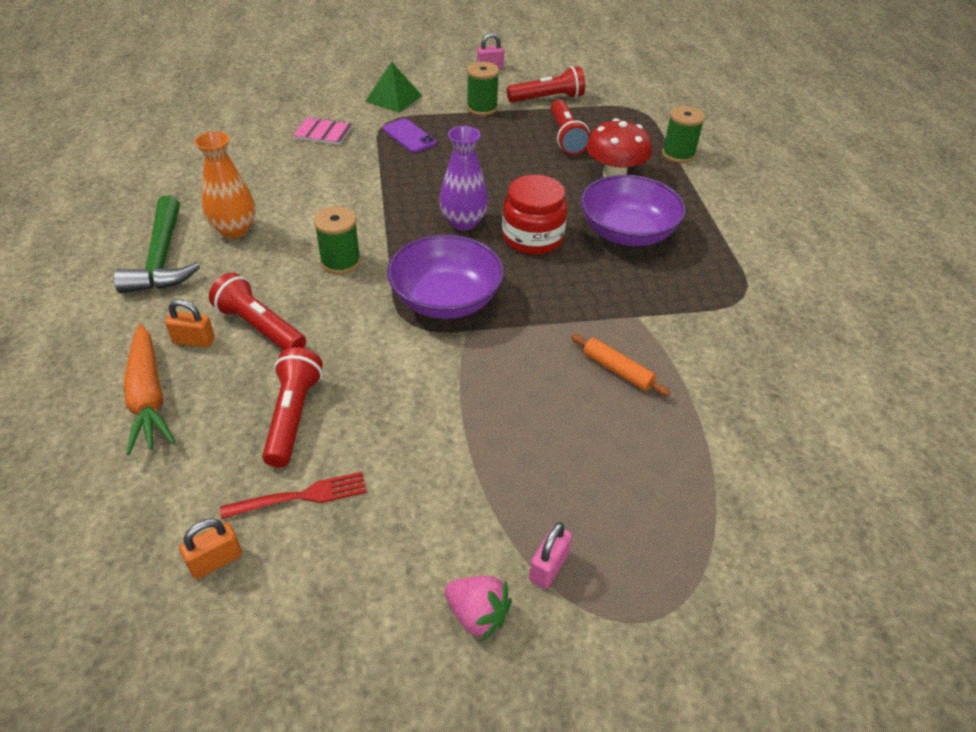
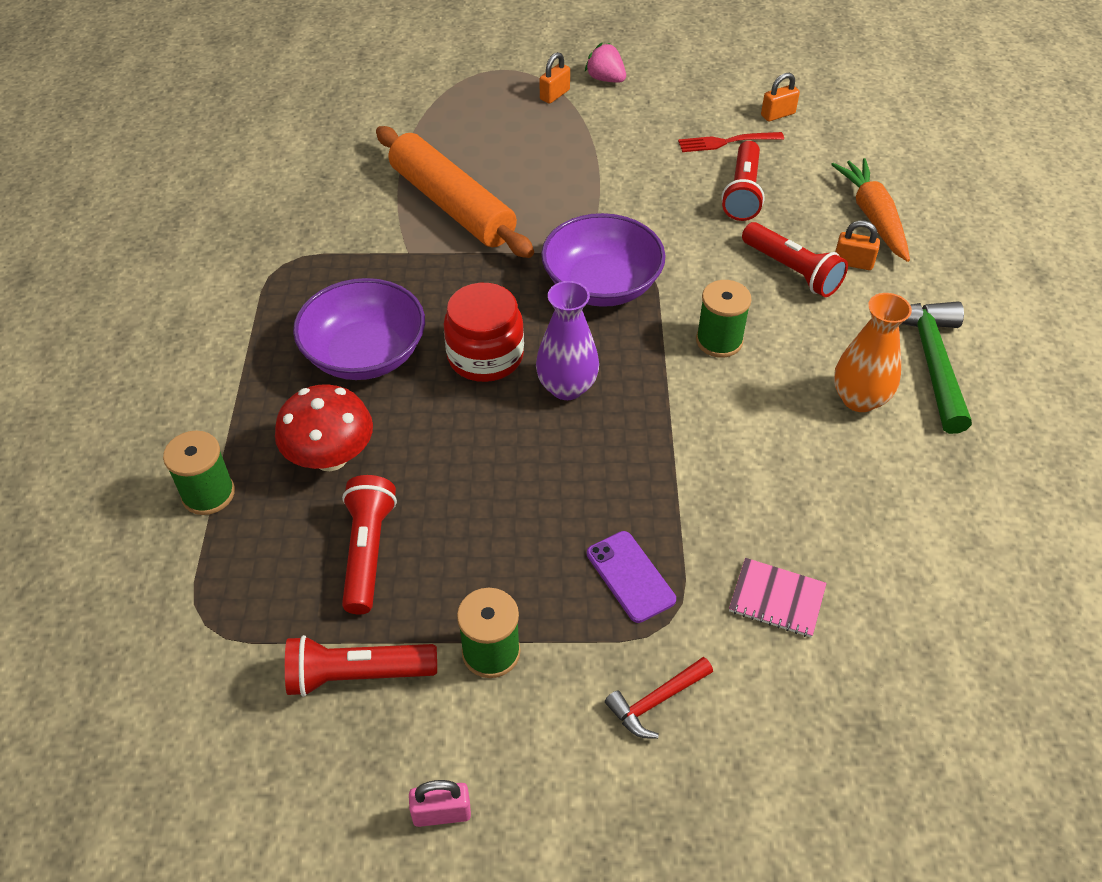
camera: 170 degrees left, 5 degrees up
(394, 98) = (656, 702): green pyramid -> red hammer
(548, 567) = (554, 95): pink padlock -> orange padlock
(617, 370) = (452, 205): orange rolling pin -> orange rolling pin, size x2.30

